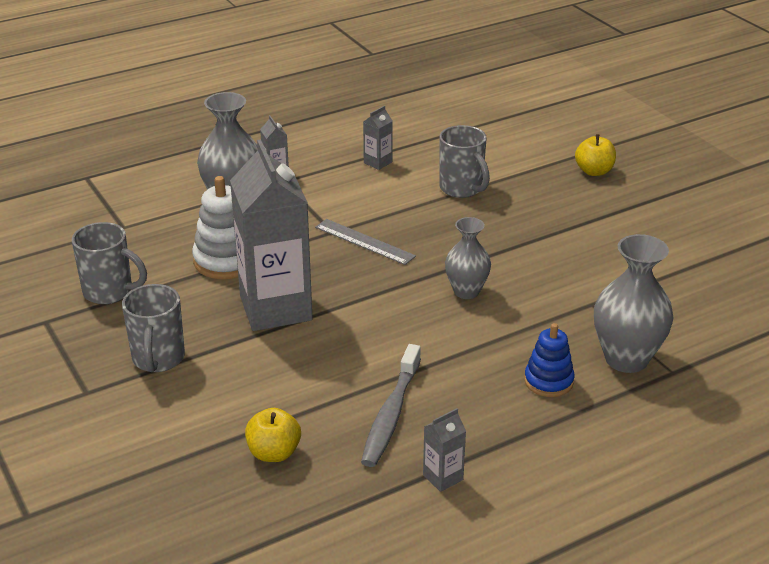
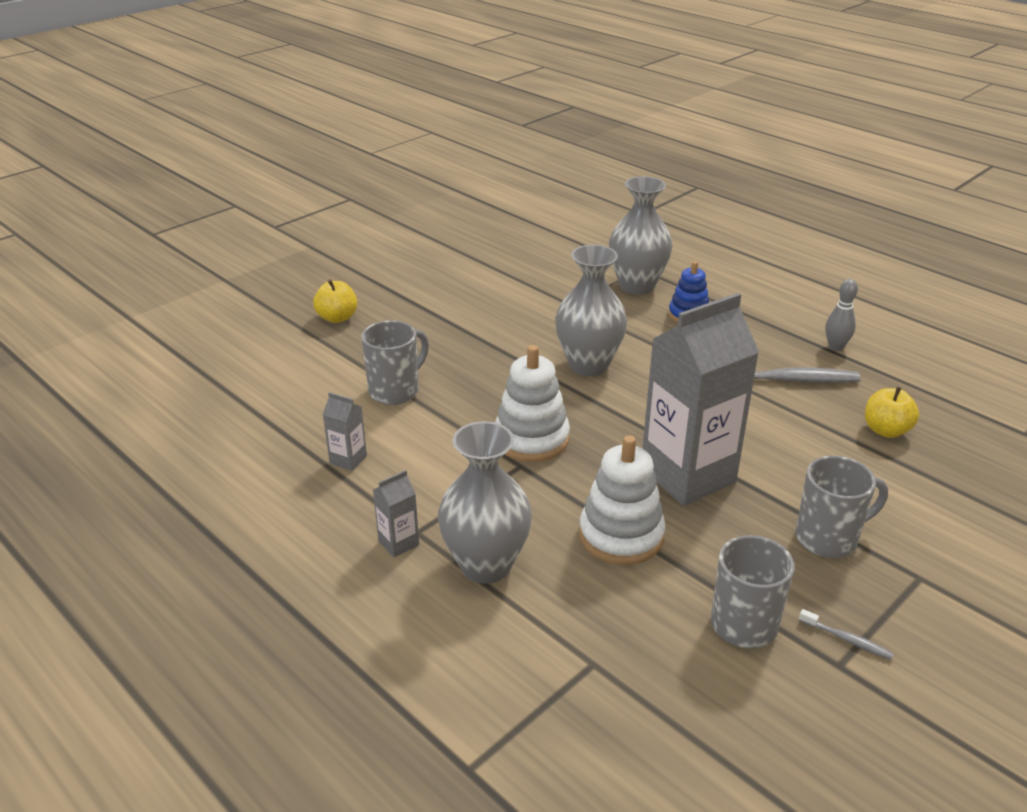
camera: 105 degrees left, 0 degrees up
(61, 332) = (847, 639): none -> grey toothbrush
(364, 242) = (531, 439): grey ruler -> white stacking toy
(443, 477) = (835, 347): grey carton -> grey bowling pin
(466, 291) = (588, 365): grey vase -> grey vase, size x1.57

